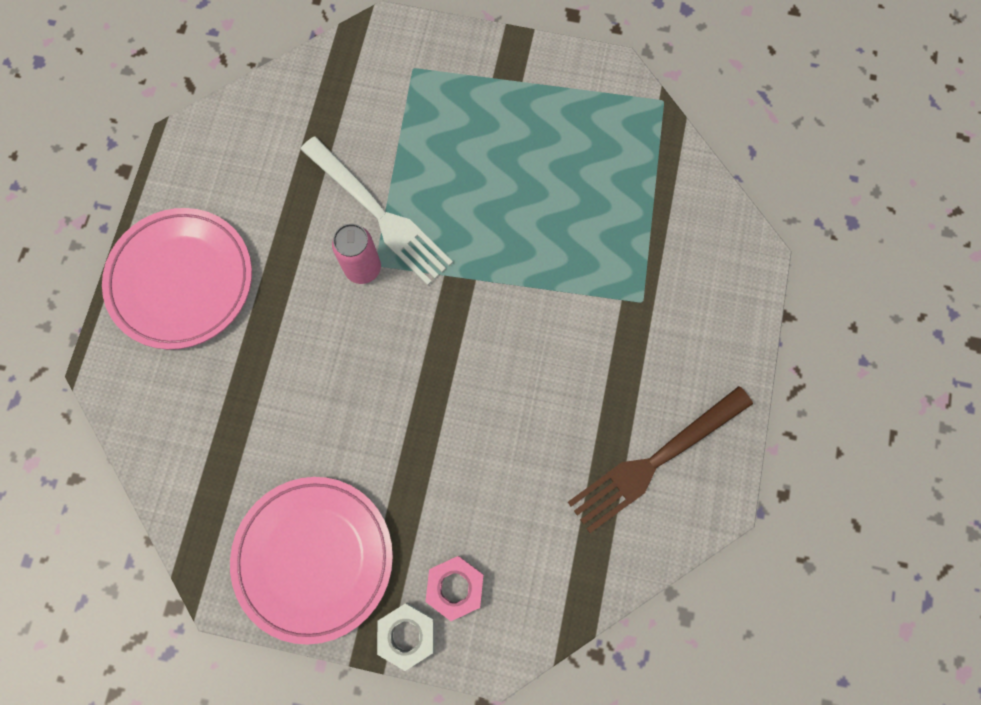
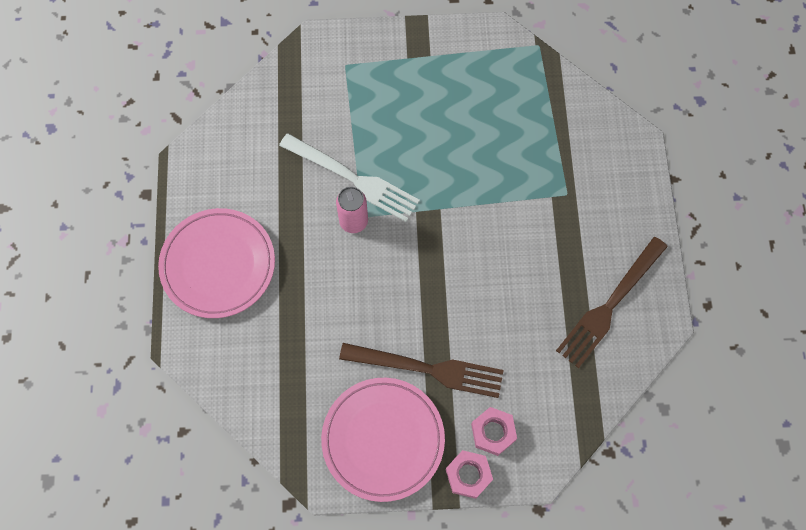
camera: 15 degrees left, 5 degrees down
(399, 483) = (429, 369): none -> brown fork
(407, 634) = (468, 475): white nut -> pink nut

